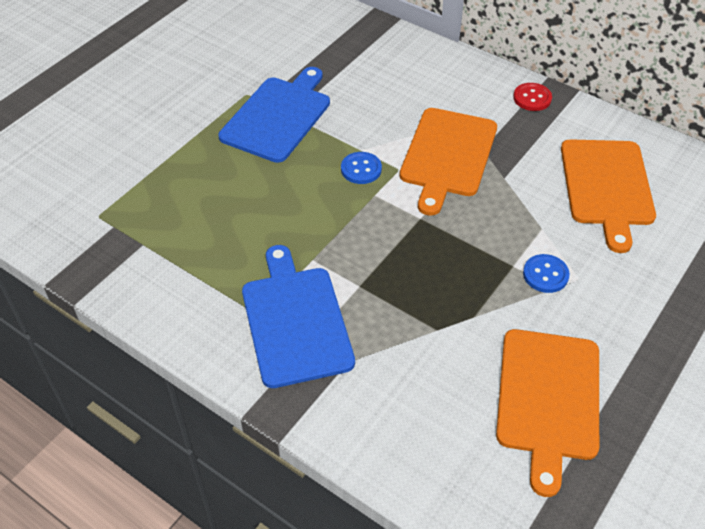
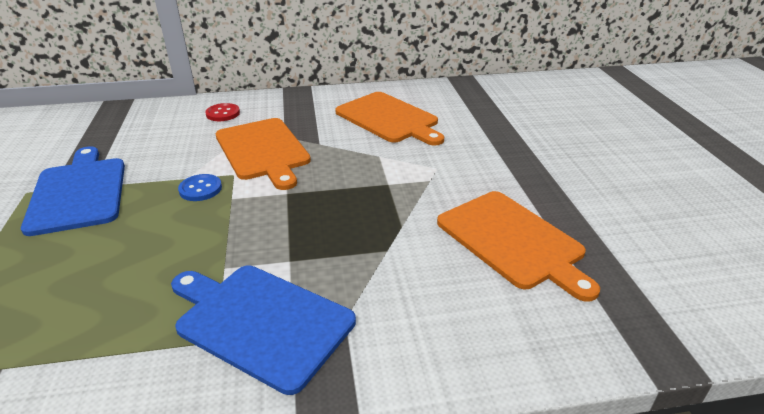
camera: 45 degrees left, 15 degrees down
(532, 98) = (286, 100): red button -> red button (223, 113)
(545, 274) = (414, 177): blue button -> none

